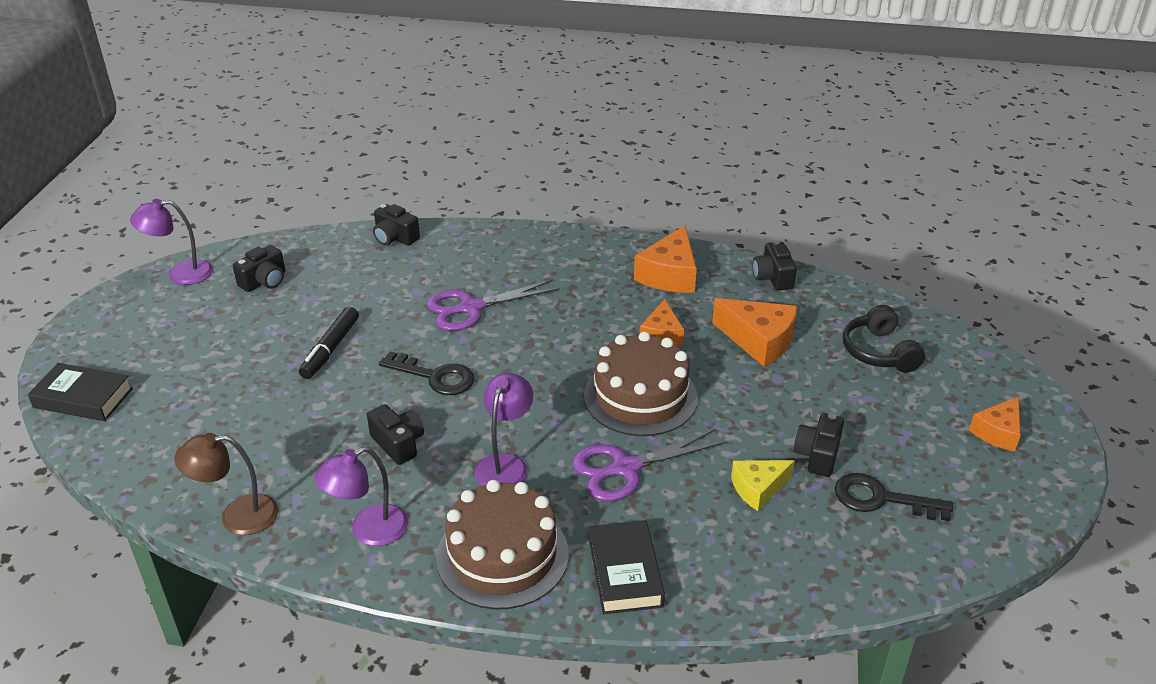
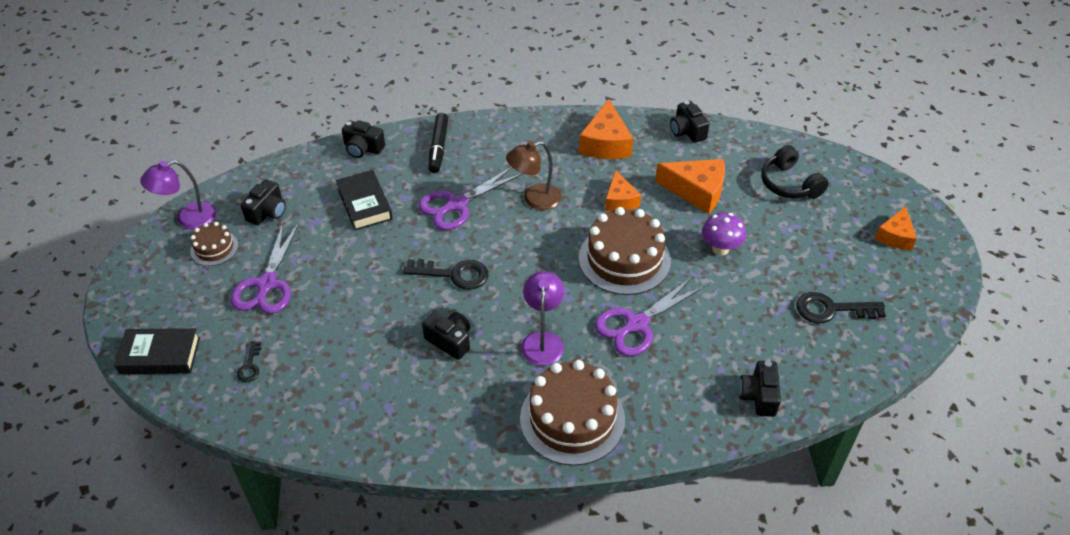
camera: 15 degrees left, 10 degrees up
(169, 426) = (250, 366): none -> black key
(192, 306) = (214, 248): none -> brown cake
(228, 350) = (267, 284): none -> purple scissors
(237, 516) = (346, 433): brown lamp -> brown lamp (534, 199)
(330, 349) = (355, 266): black marker -> black marker (438, 148)
(368, 531) = (459, 422): purple lamp -> none
(625, 572) = (669, 411): black book -> black book (365, 204)
(758, 488) = (741, 320): yellow cheese -> none
(763, 406) = (720, 249): none -> purple mushroom
(817, 455) = (774, 283): black camera -> black camera (758, 396)

